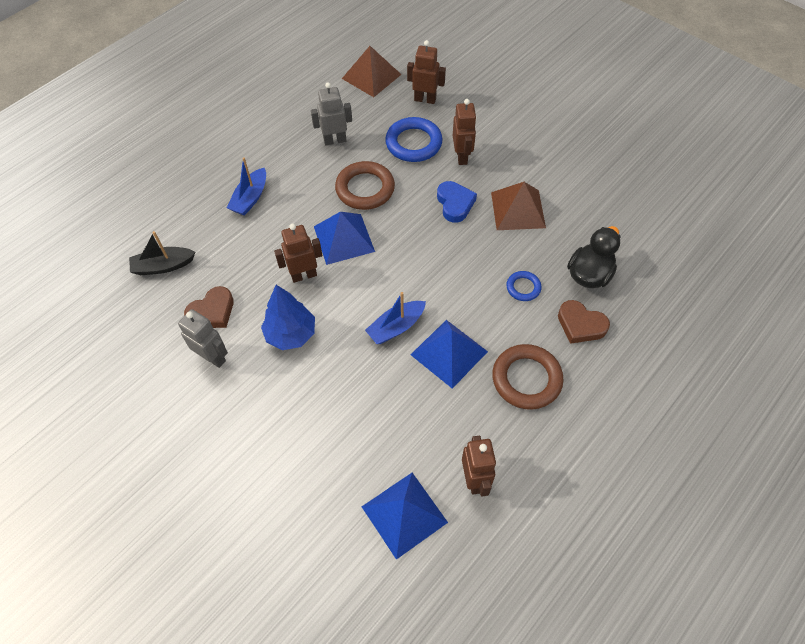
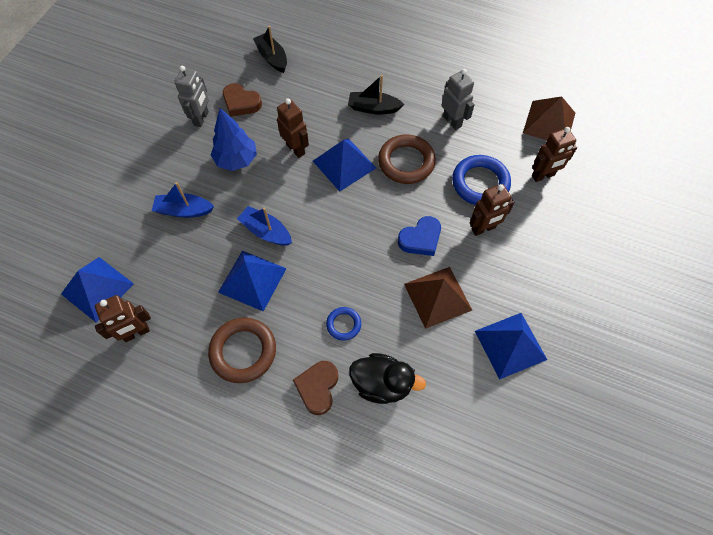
camera: 70 degrees right, 5 degrees up
(250, 198) = (360, 85): blue boat -> blue boat (184, 210)
(286, 195) = (373, 108): none -> black boat
(425, 99) = (543, 176): brown robot -> brown robot turned 75 degrees clockwise
(578, 176) = (510, 345): none -> blue pyramid

